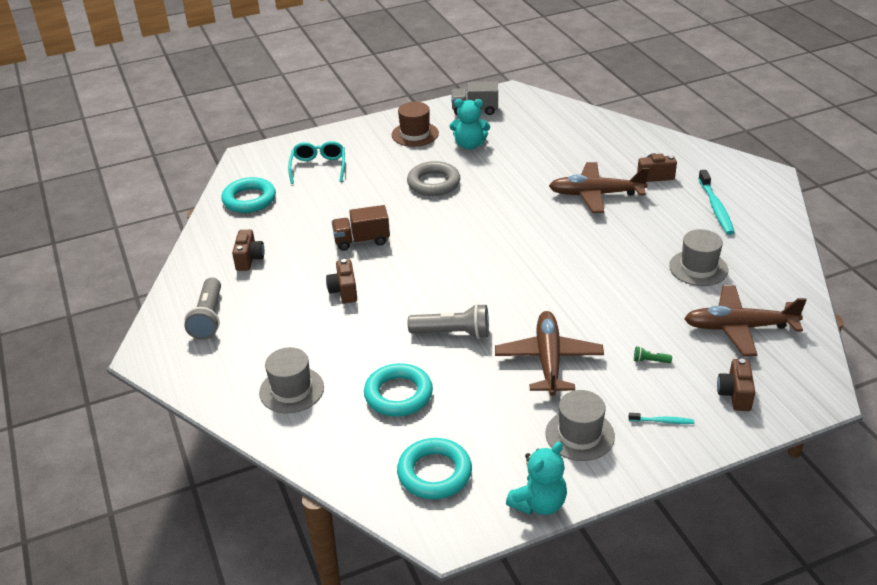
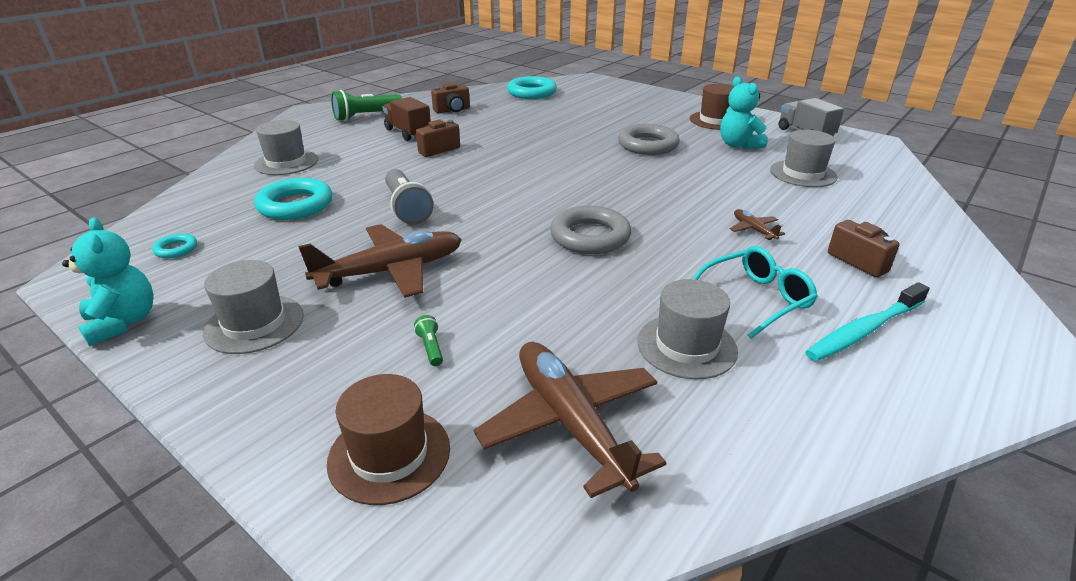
camera: 60 degrees right, 5 degrees down
(208, 318) = (366, 116): grey flashlight -> green flashlight
(318, 167) = (607, 101): turquoise glasses -> turquoise glasses (756, 299)
(362, 240) = (519, 139): brown truck -> brown truck (408, 133)
(434, 473) = (176, 249): turquoise ring -> turquoise ring, size x0.49
(536, 142) = (803, 174): none -> grey hat
(539, 503) = (123, 322): turquoise teddy bear -> turquoise teddy bear turned 135 degrees counterclockwise
(560, 260) = (590, 236): none -> grey ring
(596, 194) = (753, 230): brown plane -> brown plane, size x0.44
(662, 421) = (299, 388): turquoise toothbrush -> none
(735, 394) = (389, 454): brown camera -> brown hat

